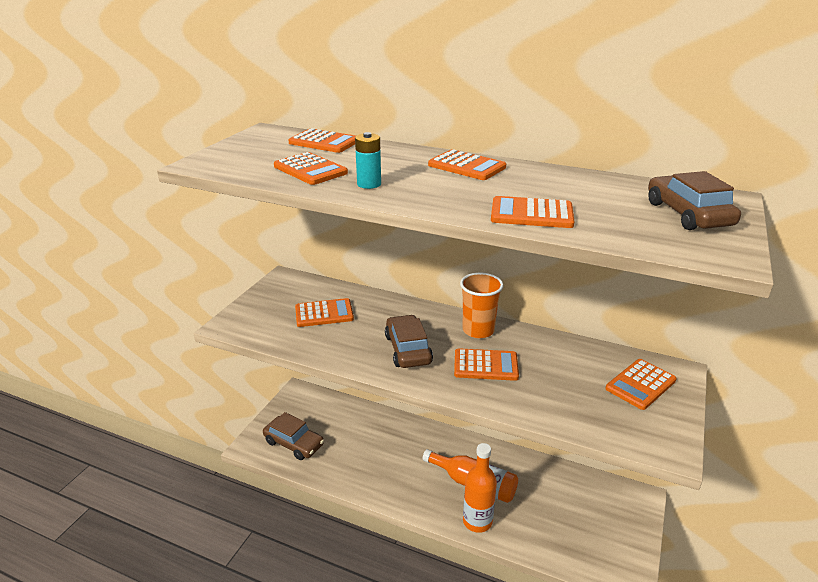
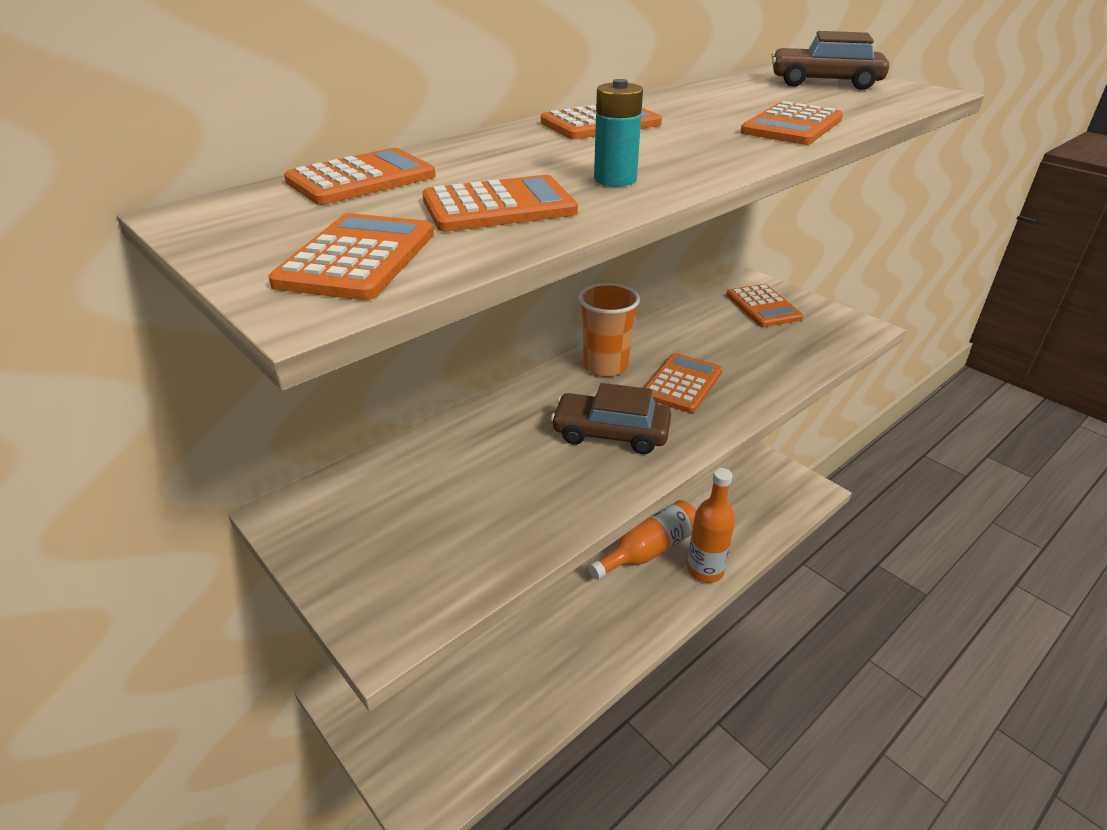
camera: 65 degrees left, 5 degrees up
(294, 443) = (460, 732): brown car -> none
(324, 313) = (454, 491): orange calculator -> orange calculator (358, 258)

